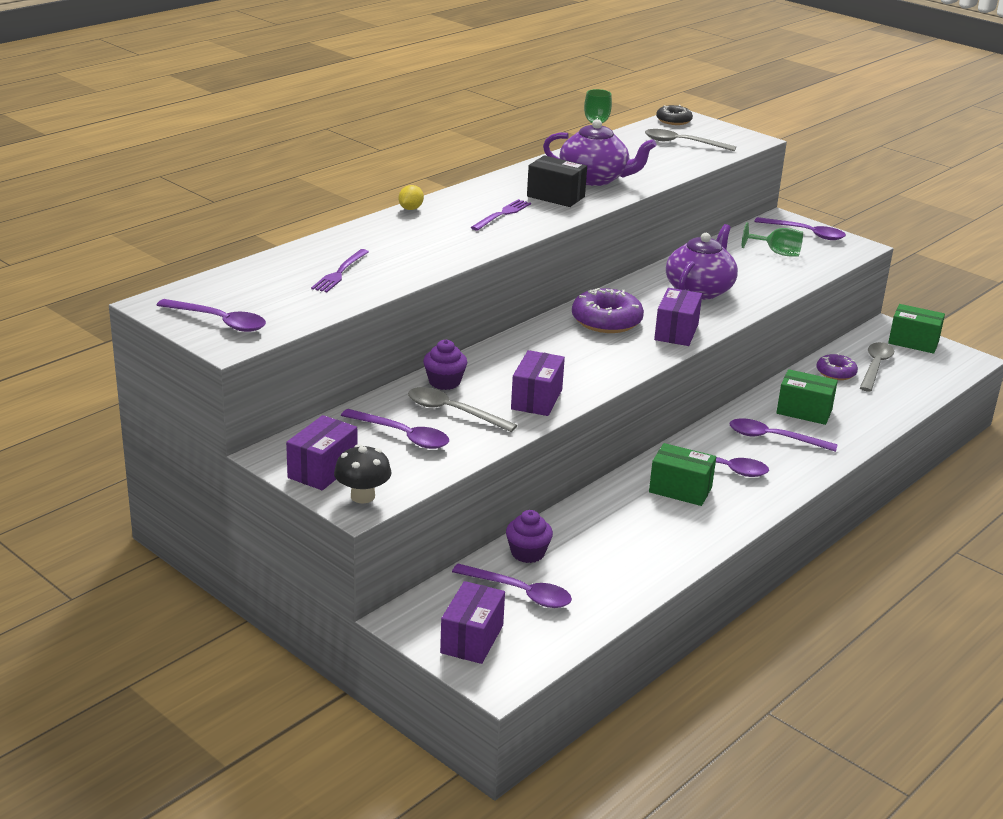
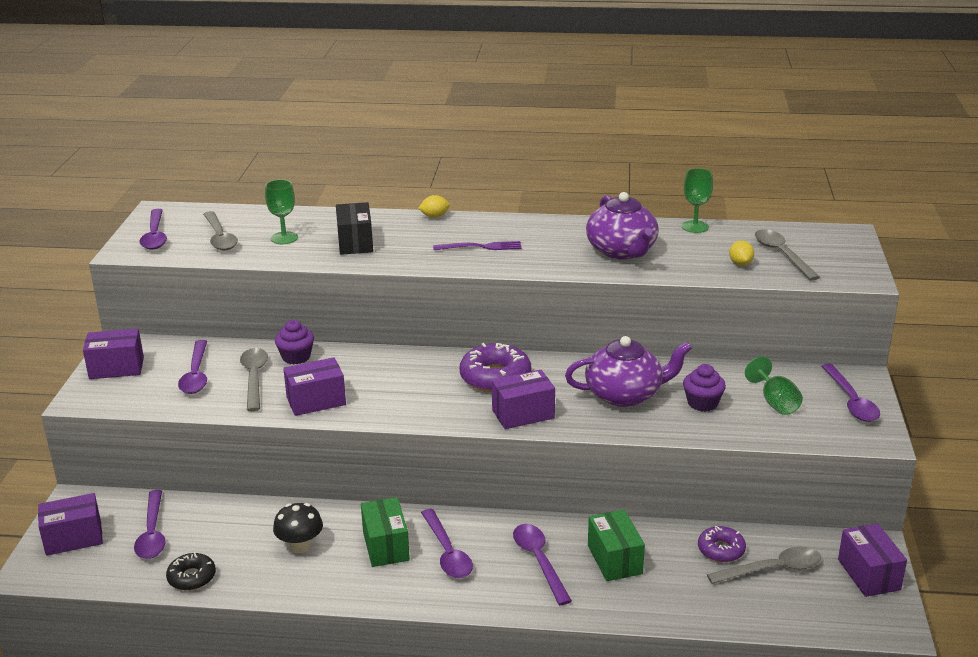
camera: 55 degrees right, 0 degrees up
(283, 296) = (220, 237): none -> grey spoon
(340, 272) = (284, 238): purple fork -> green goblet
(362, 496) = (95, 395): black mushroom -> black mushroom (300, 546)
(527, 553) = (210, 514): purple cupcake -> purple cupcake (702, 403)
(555, 196) = (554, 251): black box -> black box (355, 243)
(673, 120) = (830, 233): black donut -> black donut (192, 577)
(676, 157) = (740, 263): none -> yellow lemon
(913, 342) = (868, 574): green box -> purple box

